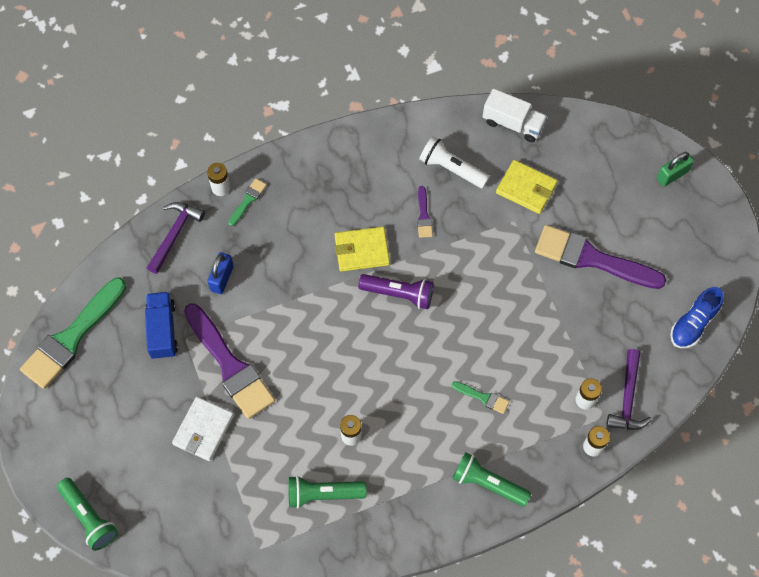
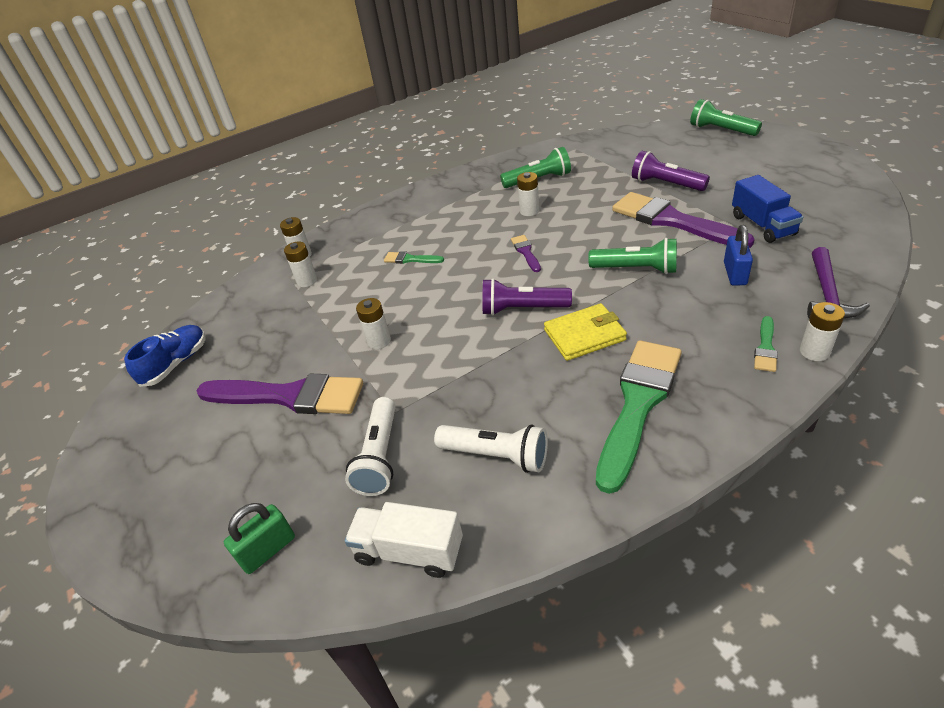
camera: 175 degrees right, 25 degrees down
(72, 337) = (849, 200): green brush -> green brush (638, 404)
(203, 430) = (666, 184): white wallet -> purple flashlight
(424, 215) = (519, 388): purple brush -> purple brush (526, 252)
(488, 483) = (397, 216): green flashlight -> green flashlight (636, 269)
(520, 295) = (379, 341): none -> white battery
(526, 188) = (379, 456): yellow wallet -> white flashlight
(628, 398) = (263, 291): purple hammer -> none
(672, 175) = (151, 530): green padlock -> green padlock (268, 550)

